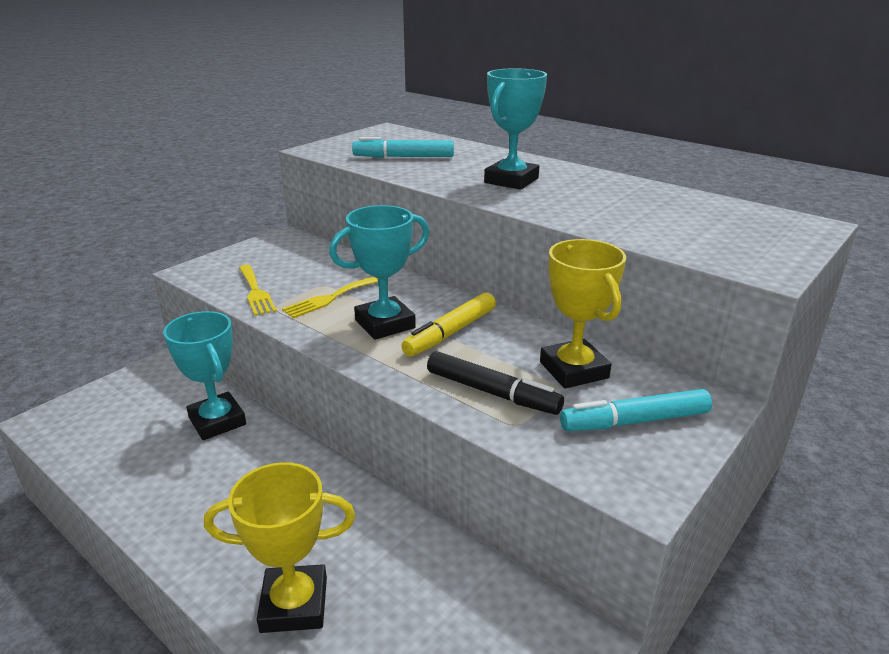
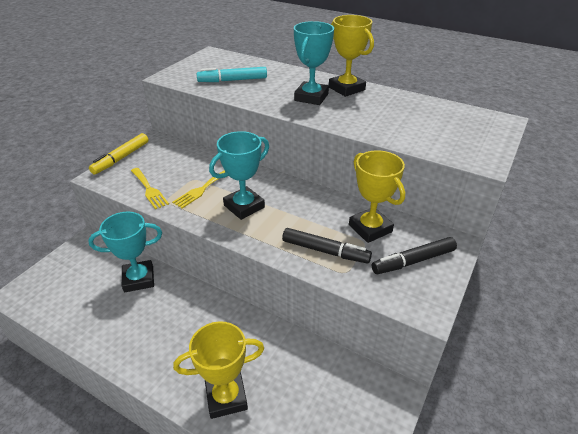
camera: 10 degrees left, 10 degrees up
(217, 421) = (139, 279): turquoise trophy -> turquoise trophy turned 60 degrees counterclockwise
(450, 332) = (288, 208): yellow marker -> yellow marker (121, 158)
(568, 174) = (346, 88): none -> yellow trophy
(634, 421) = (413, 261): turquoise marker -> black marker

